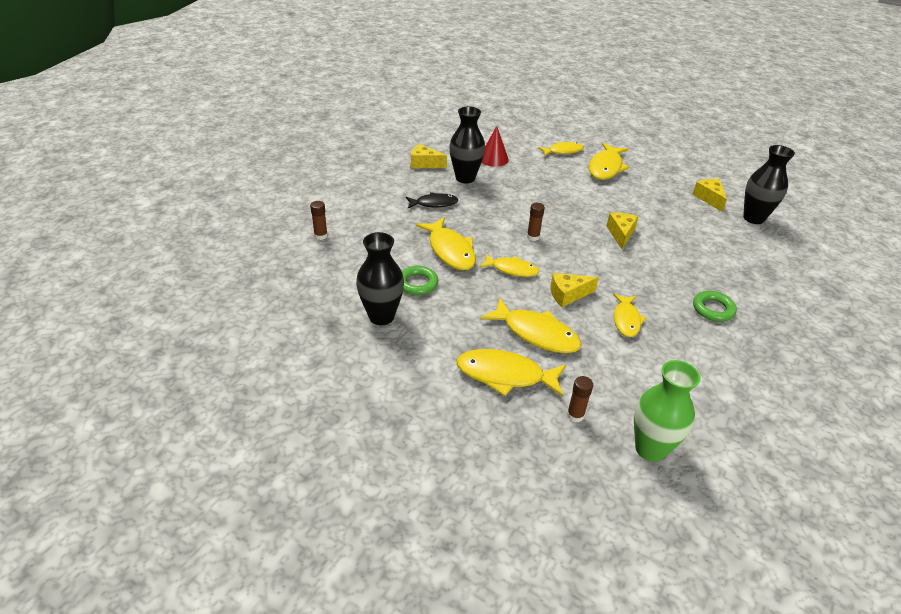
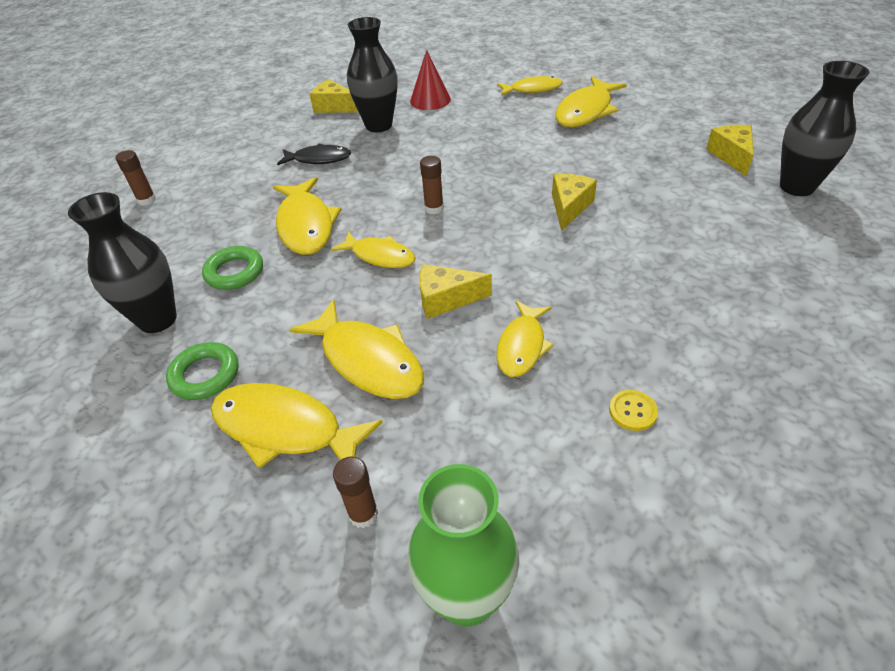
camera: 15 degrees right, 5 degrees up
(702, 351) = (632, 411): none -> yellow button
(713, 309) = (677, 335): green ring -> green ring (205, 375)

